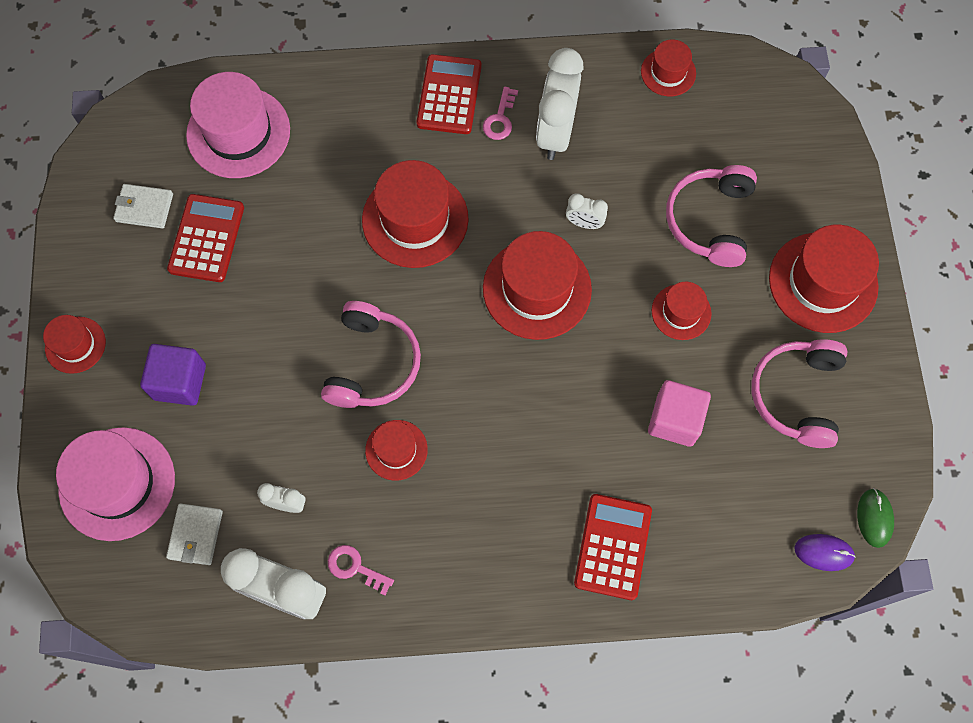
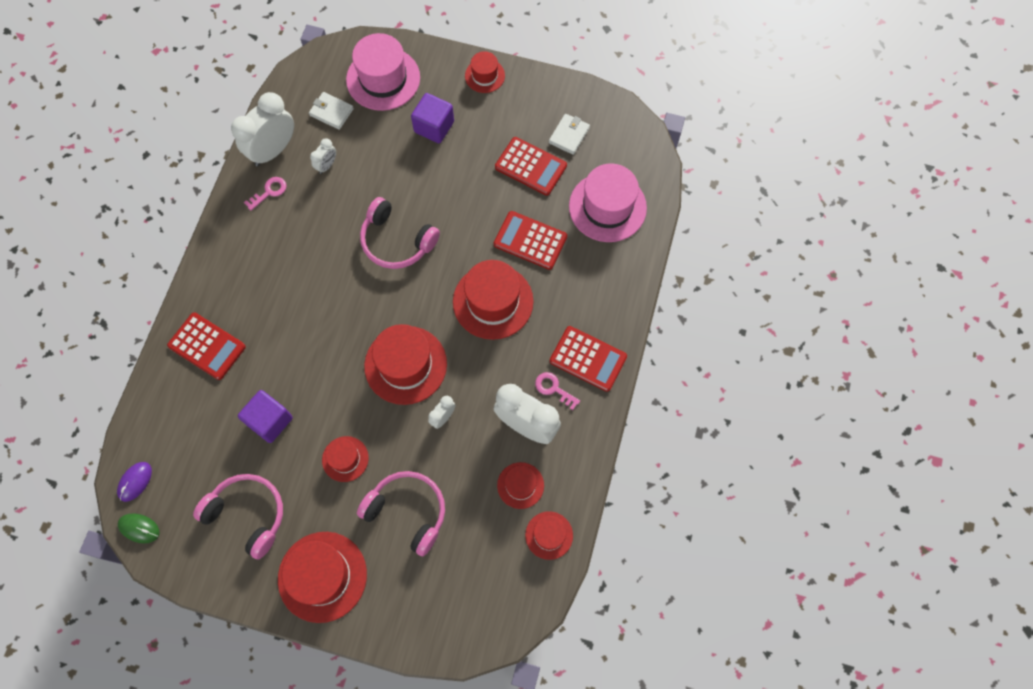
camera: 110 degrees right, 0 degrees up
(316, 204) = (530, 241): none -> red calculator
(396, 450) = (332, 237): red hat -> red hat (520, 485)
(675, 420) = (270, 421): pink cube -> purple cube

